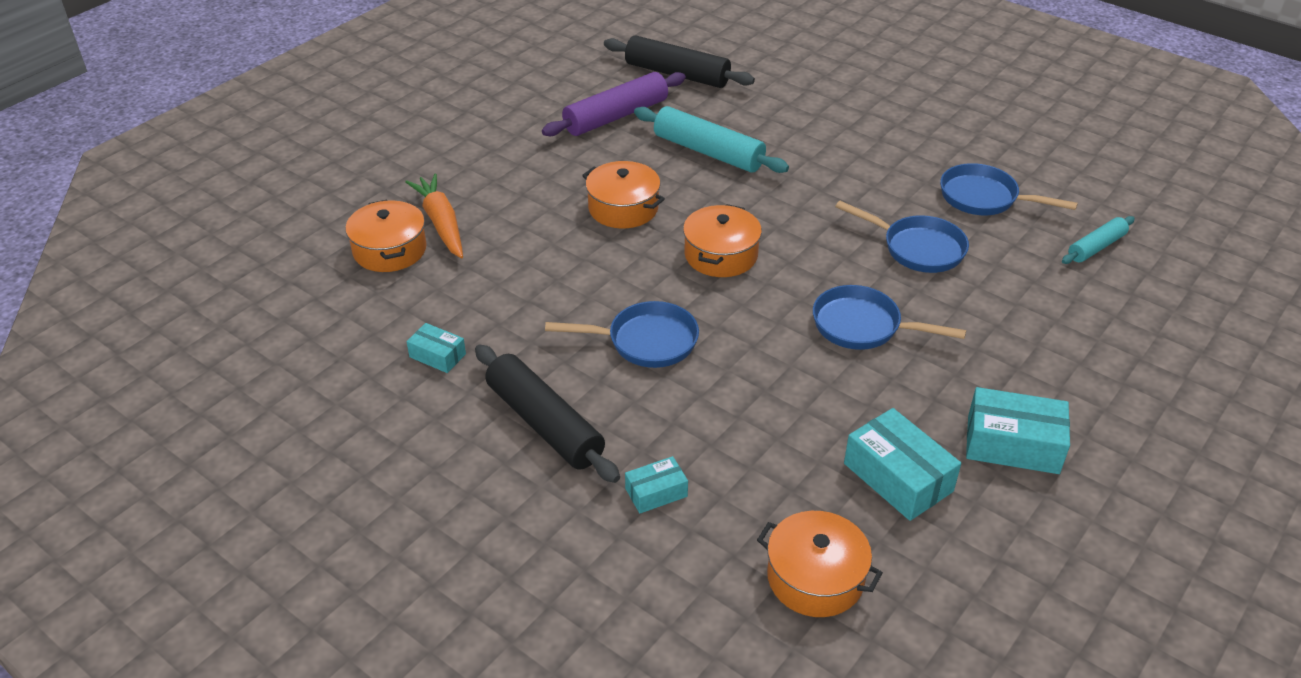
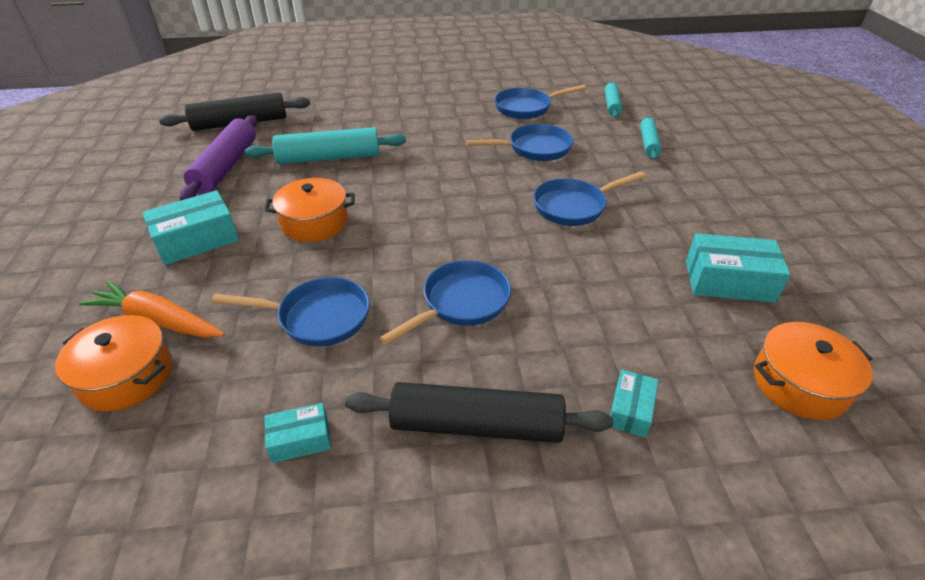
camera: 45 degrees left, 0 degrees up
(536, 285) = (317, 317): none -> blue pan
(721, 255) = (428, 214): orange pot -> none
(1012, 444) = (741, 222): turquoise box -> turquoise box (197, 240)
(1059, 313) = (648, 143): none -> turquoise rolling pin

